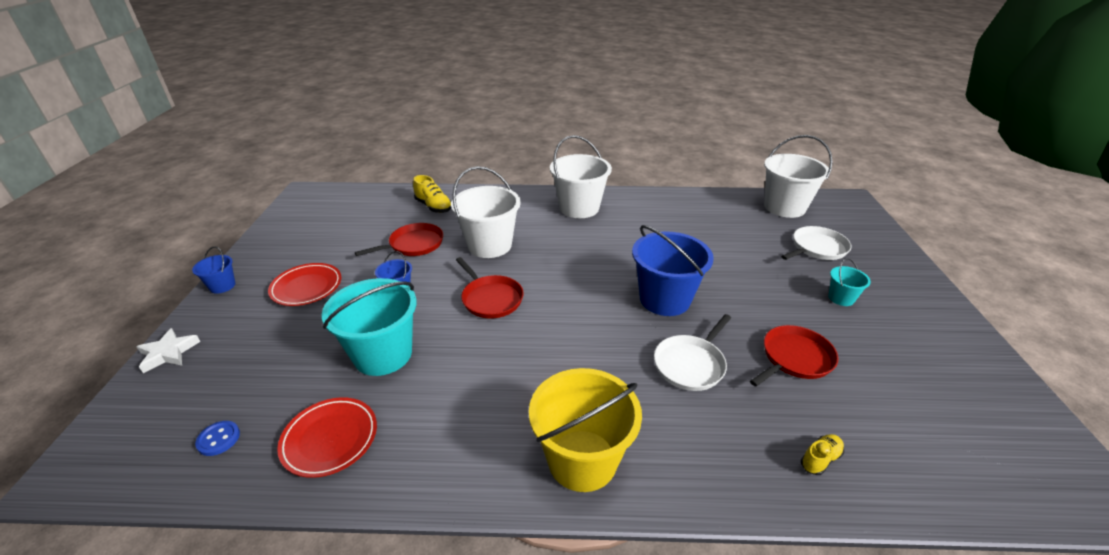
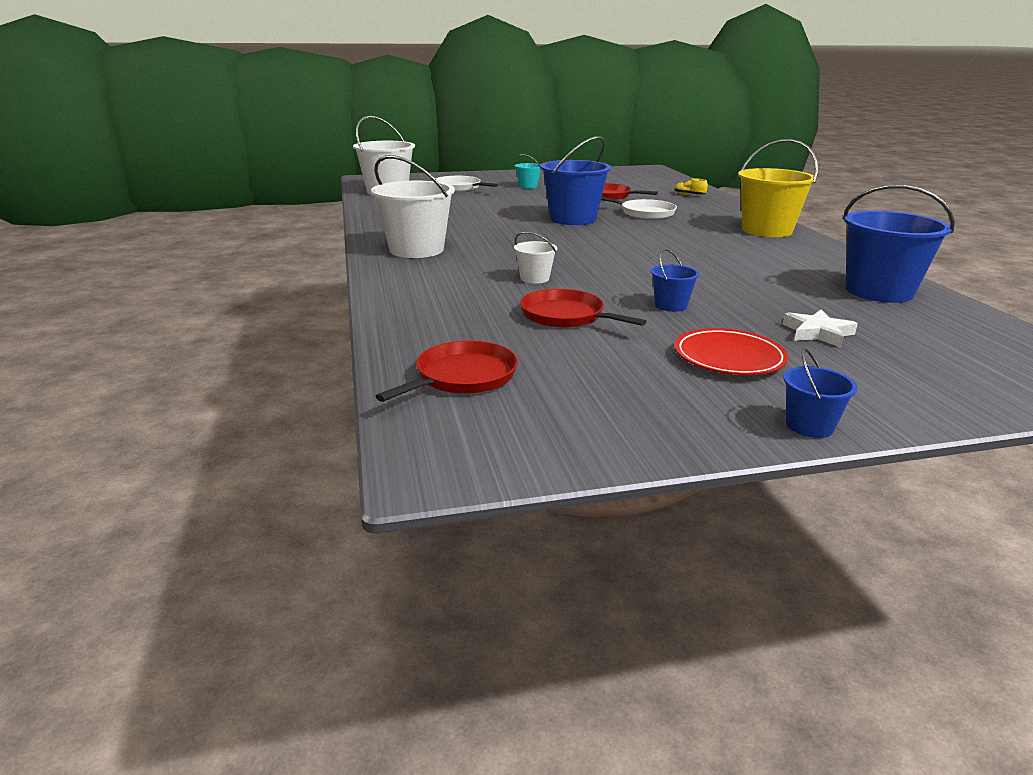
camera: 105 degrees left, 10 degrees down
(168, 353) = (957, 405): white star -> white star (817, 333)
(218, 439) = (962, 331): blue button -> none
(330, 439) = (879, 291): red plate -> blue bucket
(383, 354) = (770, 293): turquoise bucket -> none
(433, 207) = (447, 323): yellow shoe -> none
(489, 245) = (534, 278): white bucket -> white bucket, size x0.48
(491, 299) = (636, 267): red pan -> red pan (462, 377)

